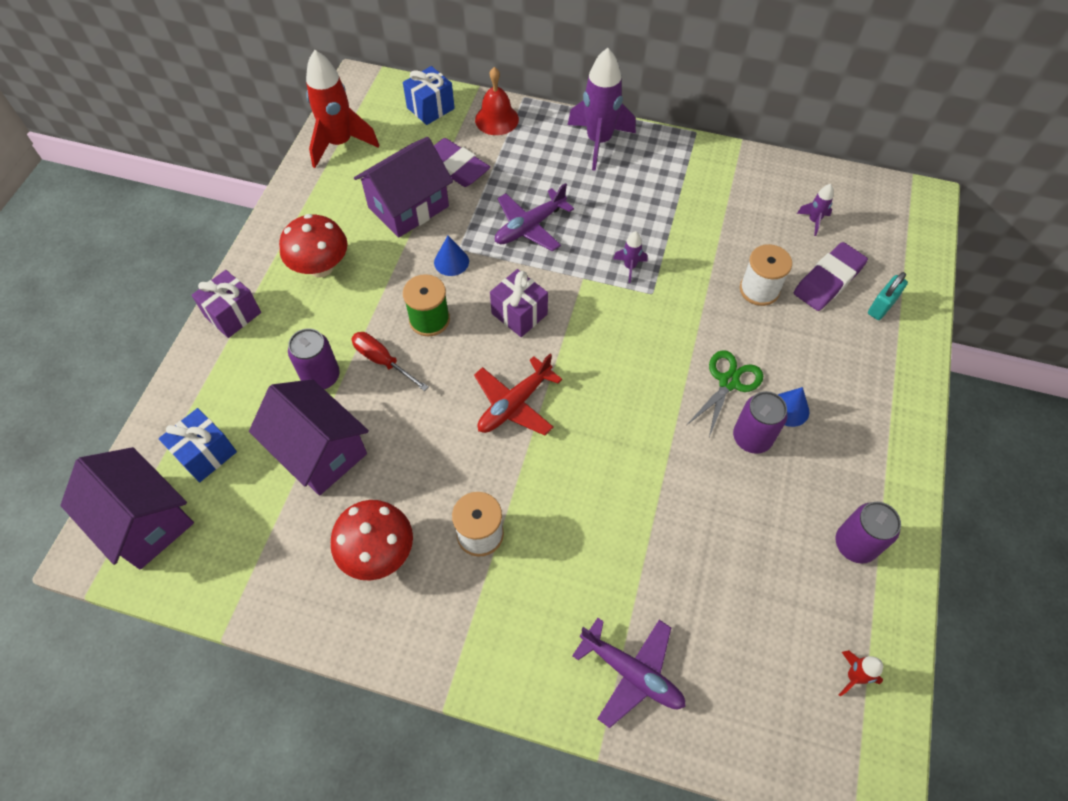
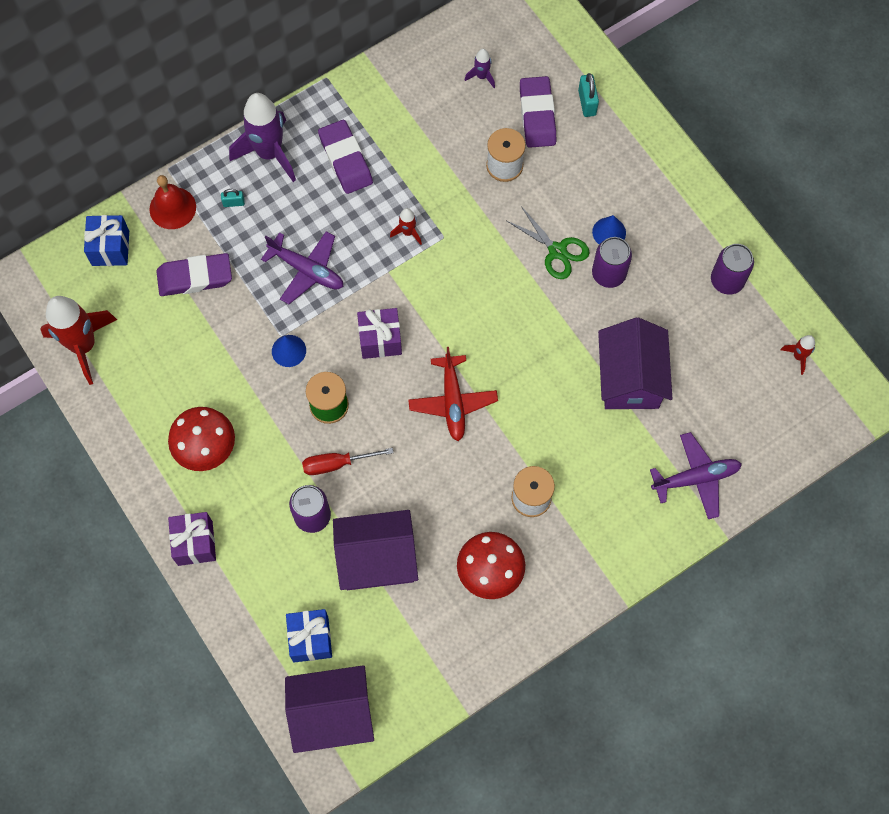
camera: 50 degrees left, 10 degrees up
(408, 207) = (204, 342): purple house -> purple house (630, 378)
(529, 227) = (307, 270): purple plane -> purple plane turned 60 degrees counterclockwise
(537, 149) = (234, 203): none -> turquoise padlock
(630, 267) = (408, 232): purple rocket -> red rocket
(645, 187) = (346, 159): none -> purple eraser
(728, 382) = (557, 251): green scissors -> green scissors turned 150 degrees clockwise

